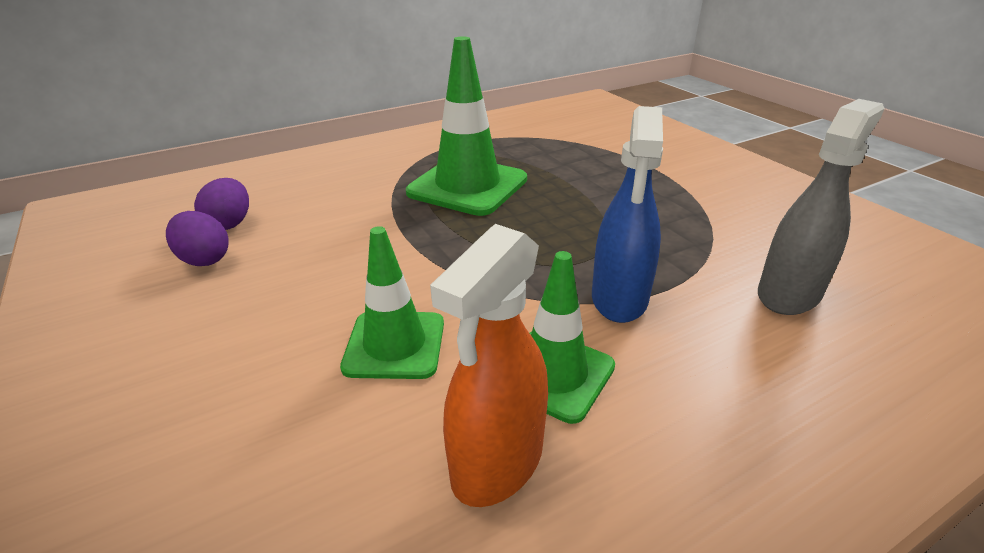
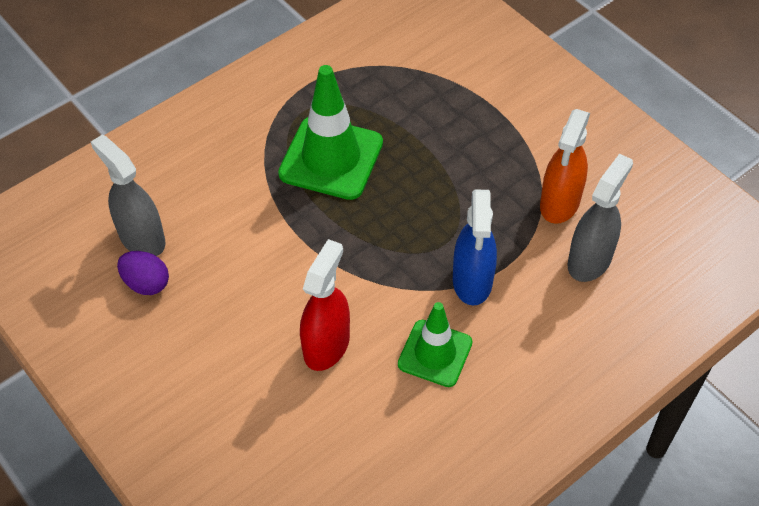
camera: 10 degrees left, 20 degrees up
(230, 224) = (142, 238): purple egg -> grey spray bottle
(395, 345) = (327, 345): green traffic cone -> red spray bottle
(497, 462) = (411, 417): orange spray bottle -> orange spray bottle (559, 203)

